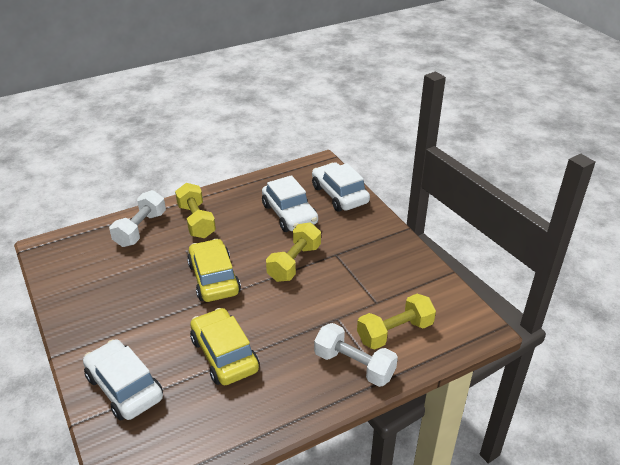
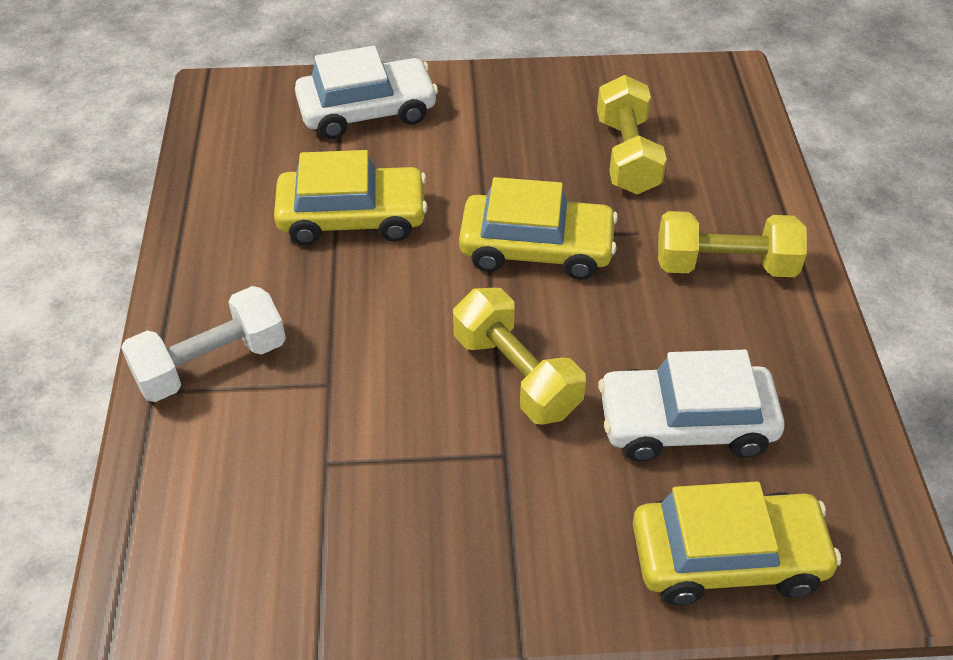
camera: 115 degrees right, 10 degrees up
(140, 229) = (731, 186): white dumbbell -> none
(339, 194) = (727, 558): white car -> yellow car
(395, 332) = (234, 456): yellow dumbbell -> yellow dumbbell (627, 155)

